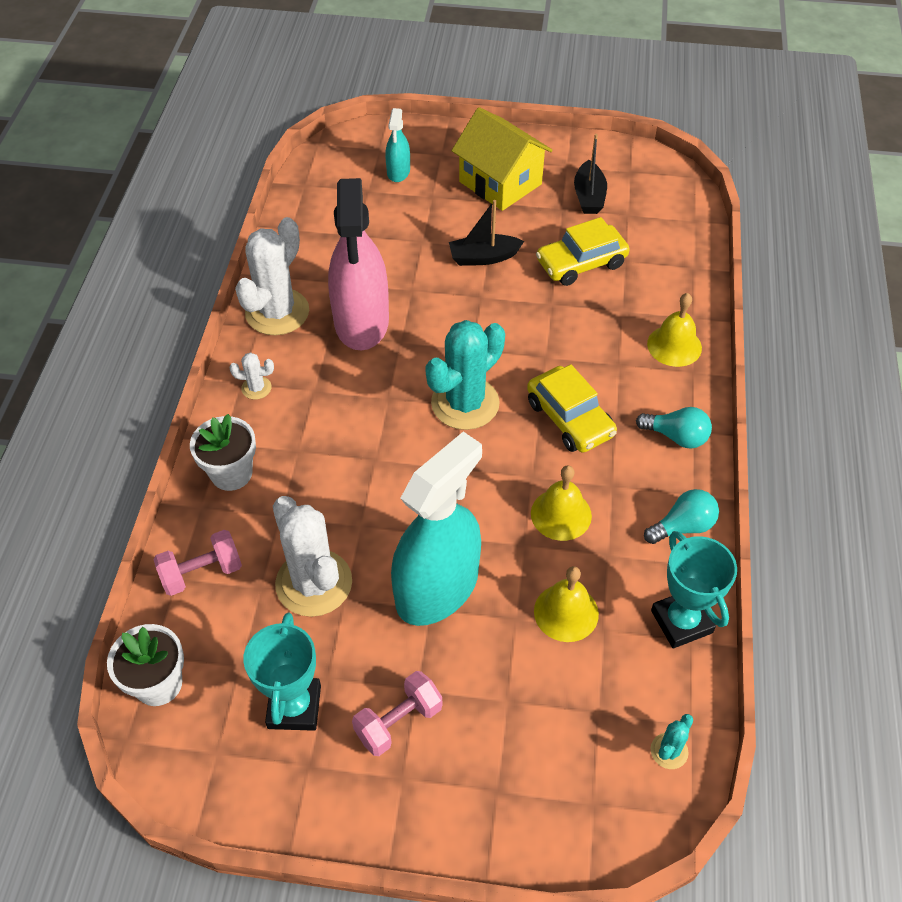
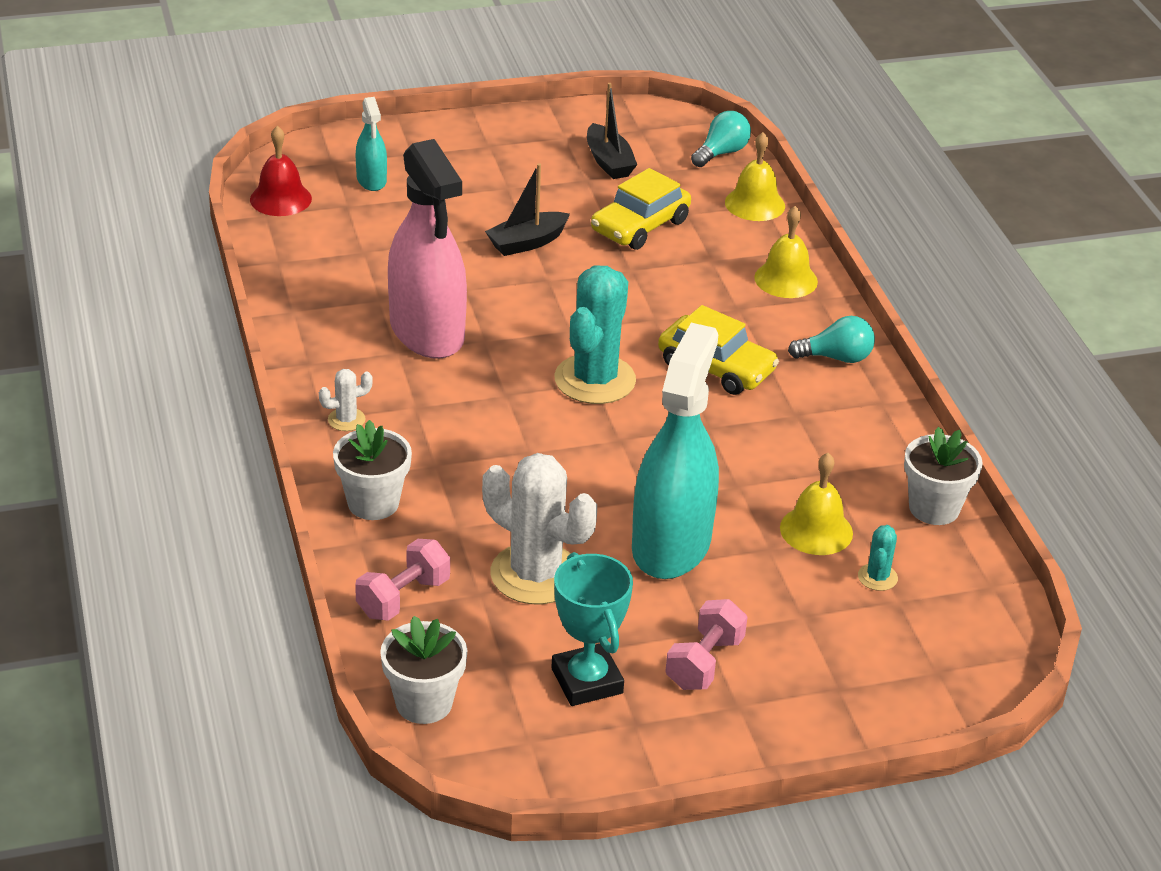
camera: 25 degrees left, 15 degrees down
(277, 312) = (320, 344): white cactus -> none
(323, 173) = (280, 199): none -> red bell
(500, 183) = (499, 168): yellow house -> none
(561, 514) = (759, 451): yellow bell -> yellow bell (755, 204)
(669, 751) = (983, 611): turquoise cactus -> turquoise cactus (877, 577)
(681, 621) = (934, 508): turquoise trophy -> white flower pot
(683, 526) = (888, 431): turquoise light bulb -> turquoise light bulb (721, 153)

